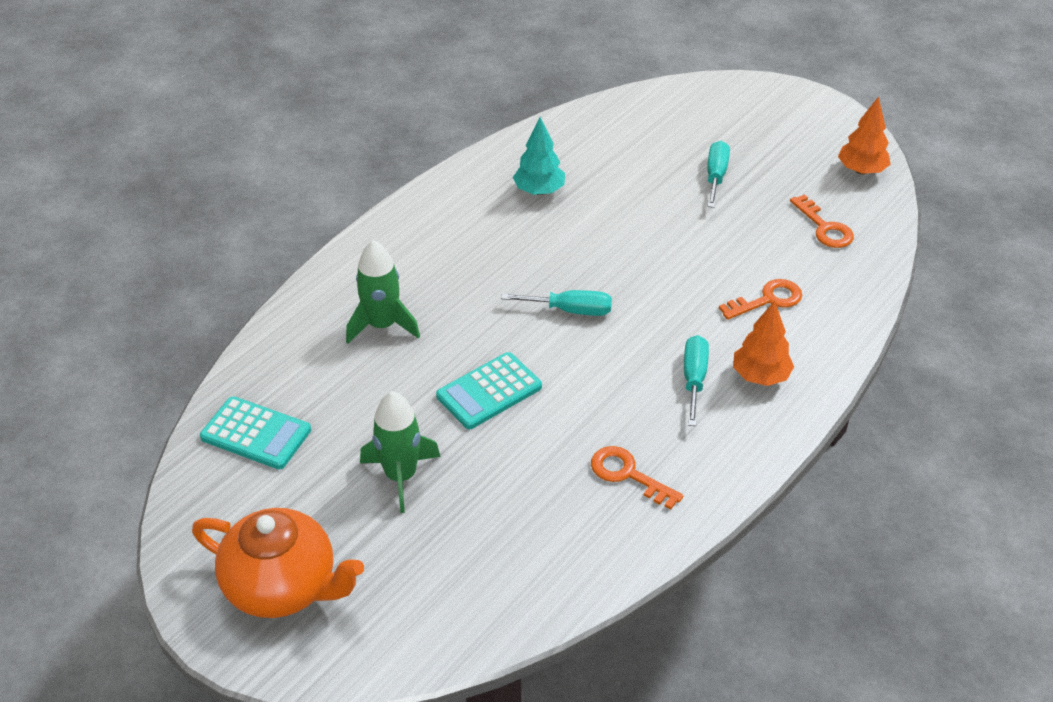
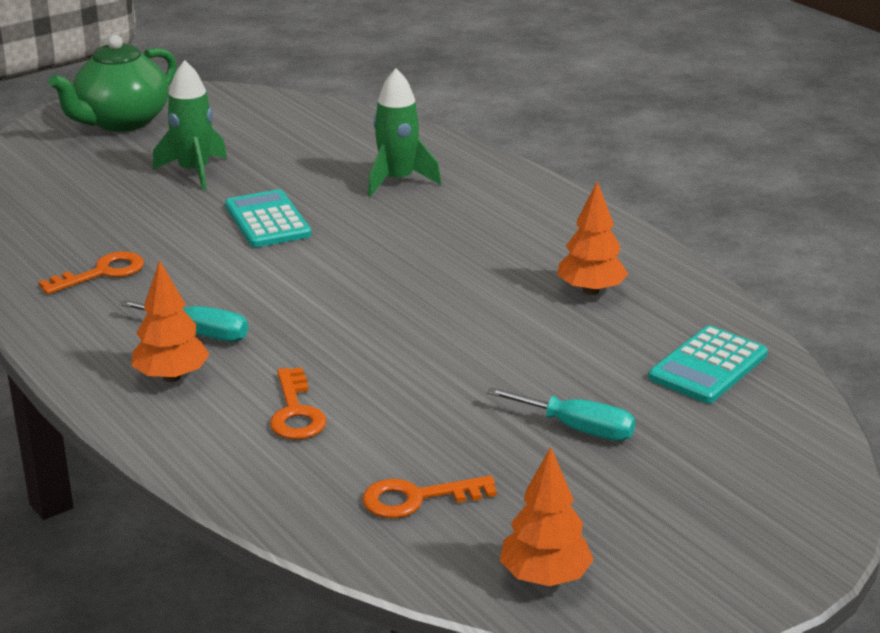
camera: 105 degrees right, 15 degrees down
(256, 434) = (292, 121): turquoise calculator -> turquoise calculator (708, 366)
(283, 586) = (121, 122): orange teapot -> green teapot
(539, 191) = (590, 290): turquoise tree -> orange tree
(570, 310) = (359, 279): turquoise screwdriver -> none

